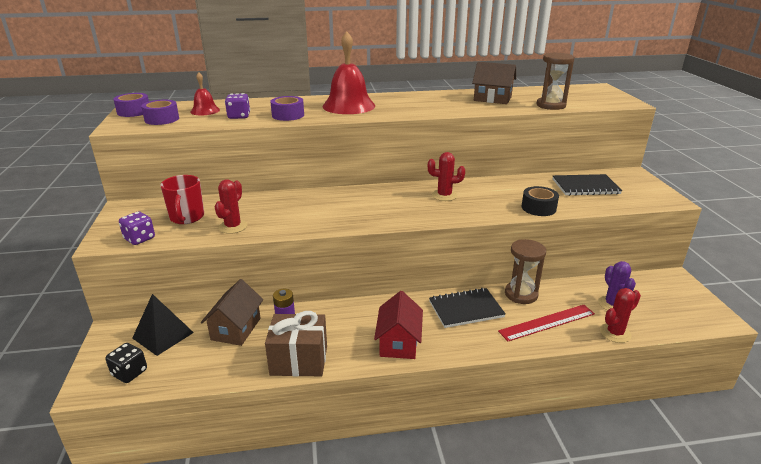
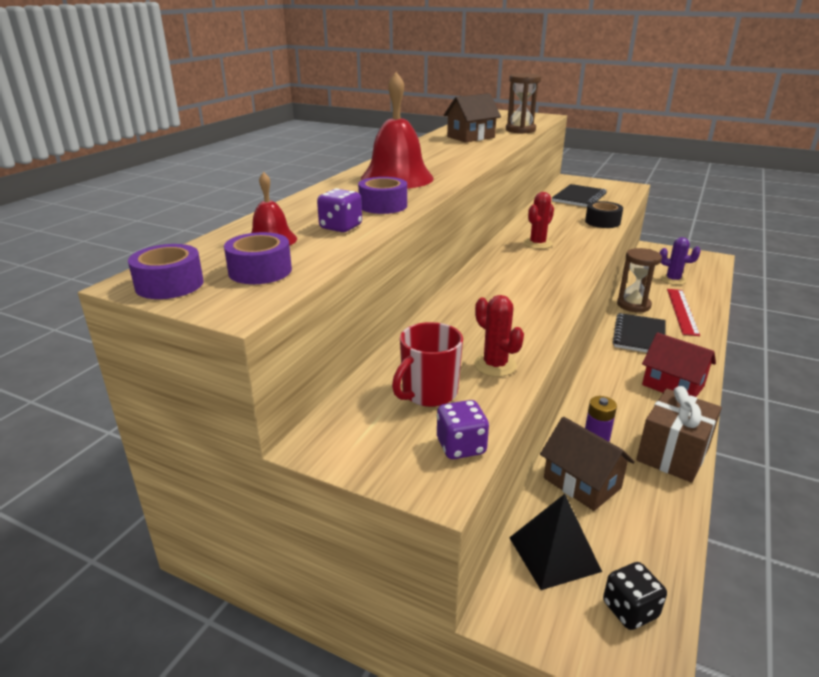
camera: 55 degrees left, 0 degrees up
(187, 218) = (428, 393): red mug -> red mug turned 105 degrees clockwise
(615, 333) = (711, 294): red cactus -> none

